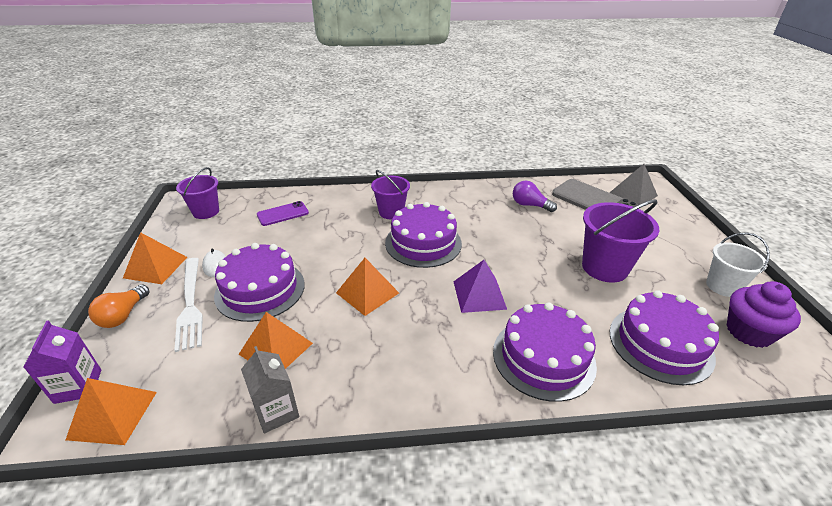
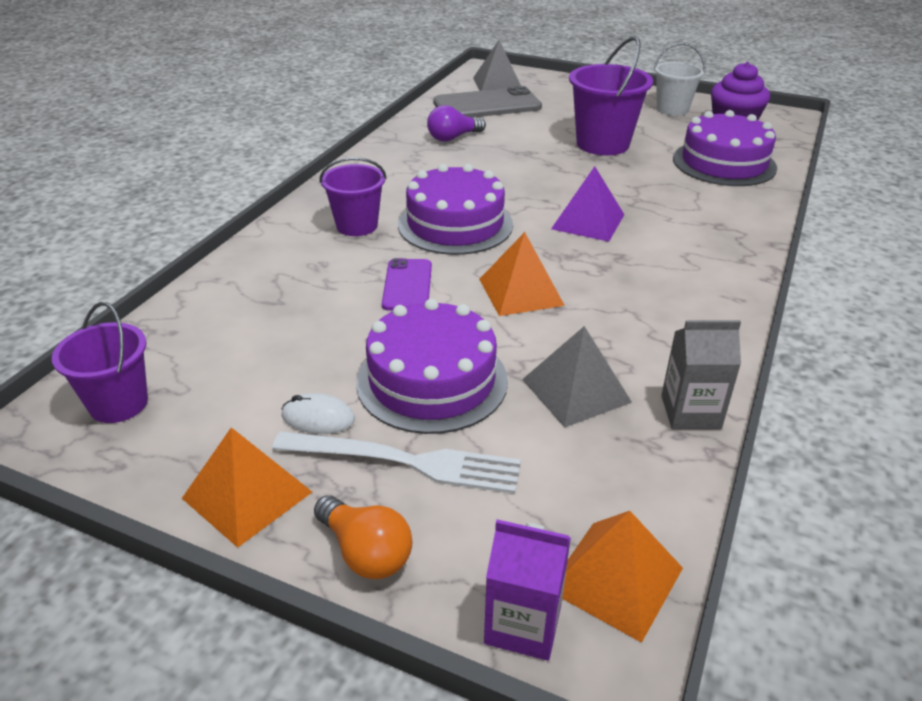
camera: 60 degrees left, 0 degrees up
(276, 348) = (576, 390): orange pyramid -> grey pyramid
(283, 214) = (241, 318): purple phone -> purple phone (407, 285)
(543, 357) = (706, 220): purple cake -> none

